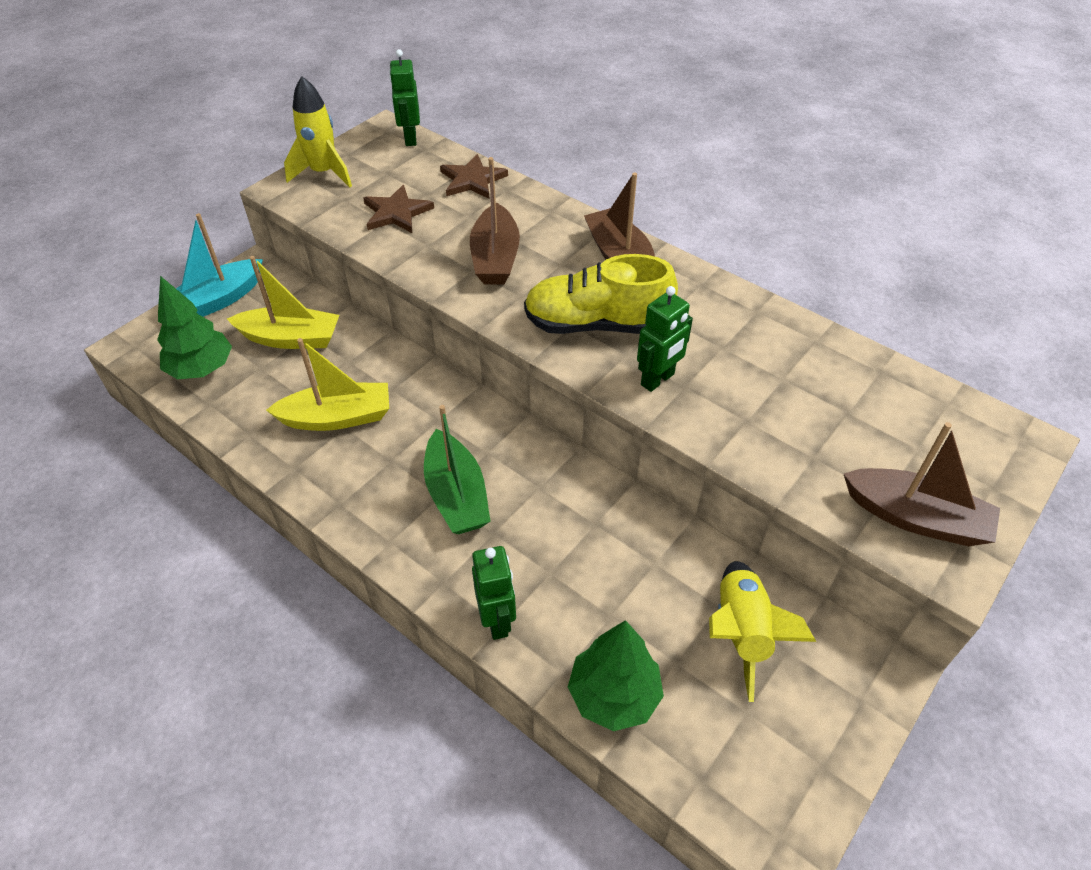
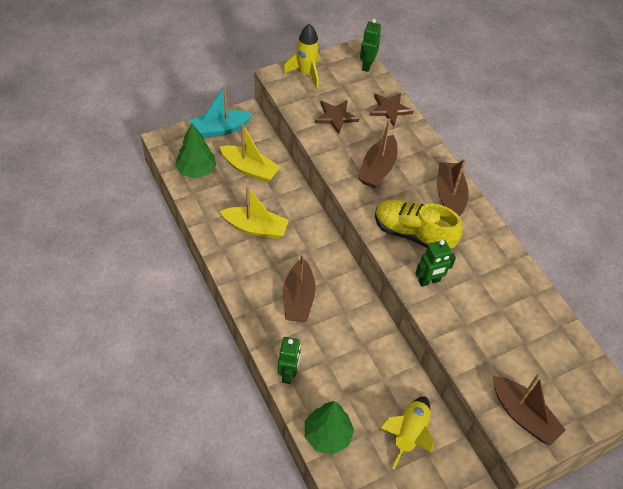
camera: 20 degrees right, 5 degrees up
(456, 495) = (298, 298): green boat -> brown boat

